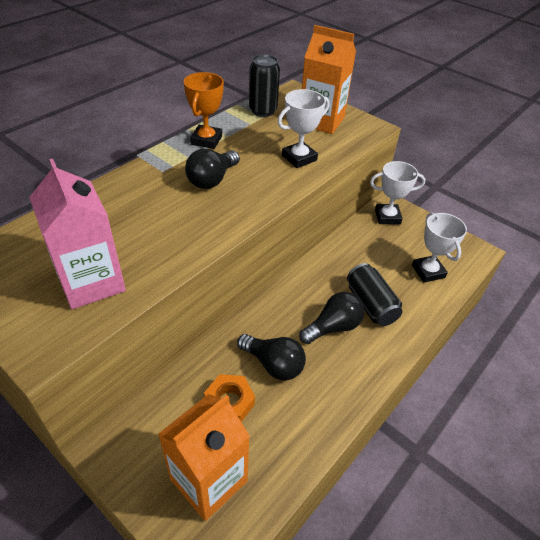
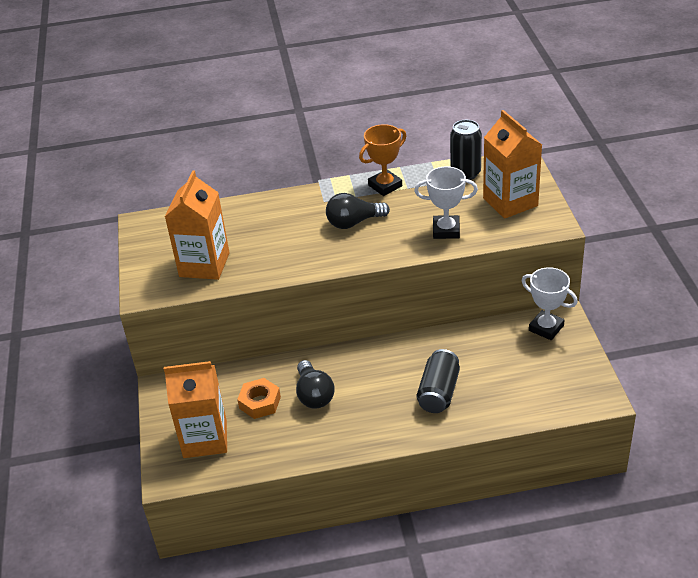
camera: 45 degrees right, 5 degrees down
(92, 282) = (204, 265): pink carton -> orange carton
(333, 327) = (387, 393): black light bulb -> none
(428, 271) = (526, 392): white trophy -> none

